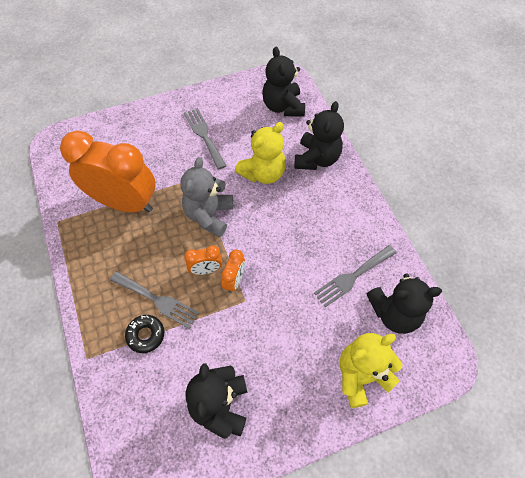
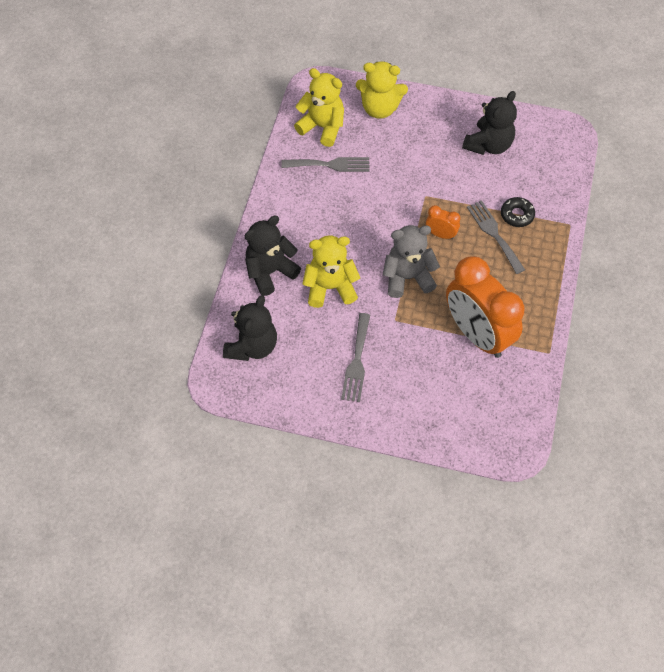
camera: 145 degrees left, 0 degrees up
(209, 215) = (407, 277): grey teddy bear -> grey teddy bear turned 150 degrees counterclockwise
(234, 280) = (423, 214): orange clock -> none
(394, 313) = (322, 127): black teddy bear -> yellow teddy bear

